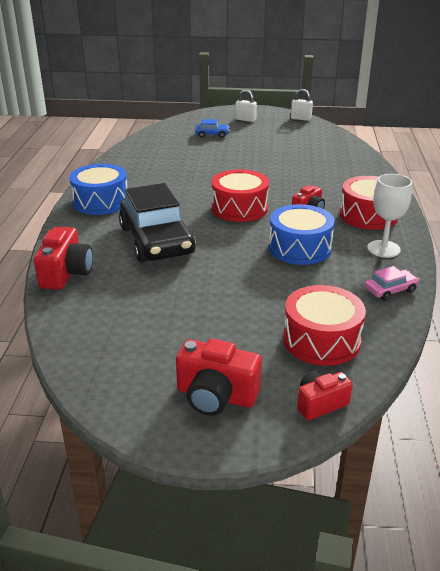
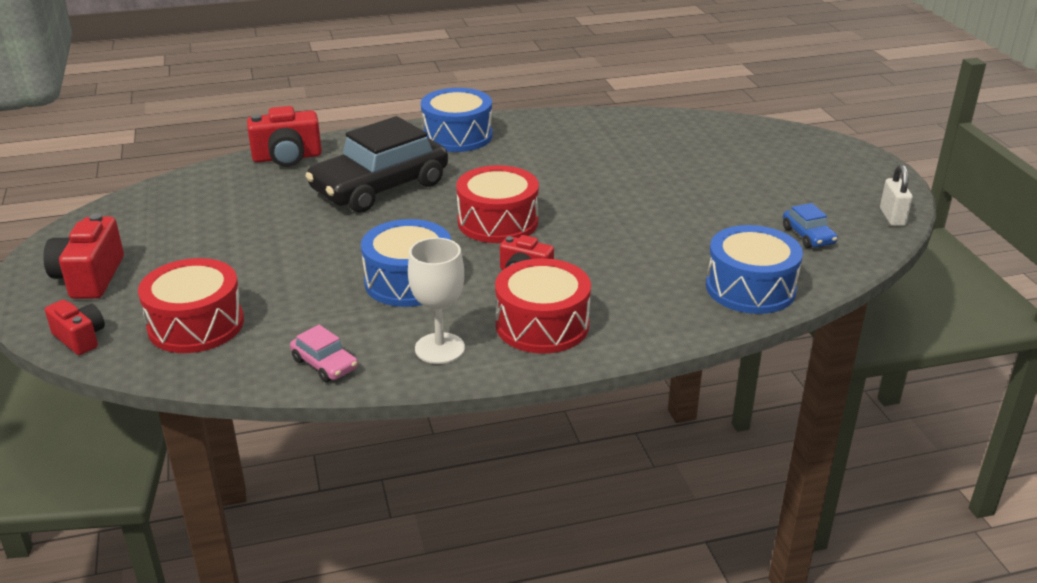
camera: 70 degrees right, 0 degrees up
(212, 134) = (734, 159): blue car -> blue car (808, 236)
(245, 120) = (827, 172): white padlock -> none
(352, 160) = (750, 288): none -> blue drum

